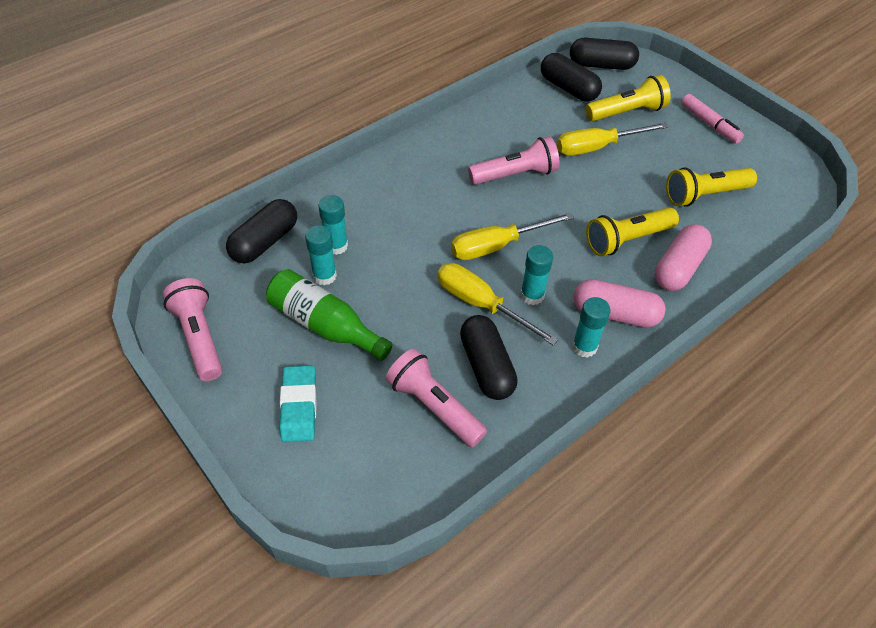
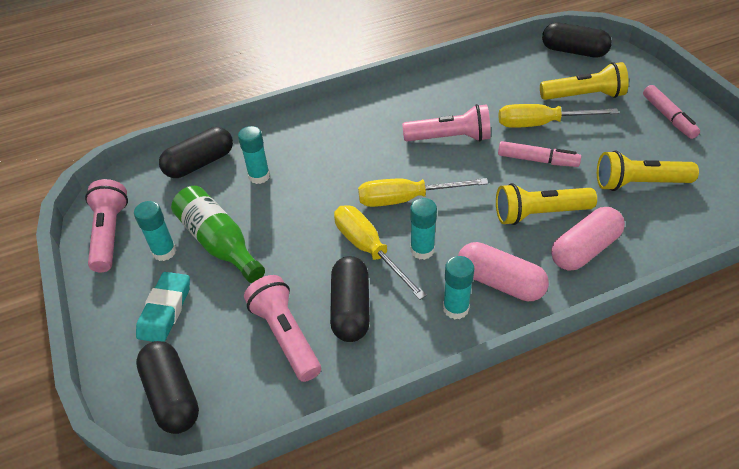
camera: 20 degrees right, 5 degrees down
(324, 276) = (237, 200): turquoise glue stick -> turquoise glue stick (164, 252)
(568, 88) = (532, 68): black capsule -> black capsule (172, 395)
(606, 185) = (537, 160): none -> pink marker

